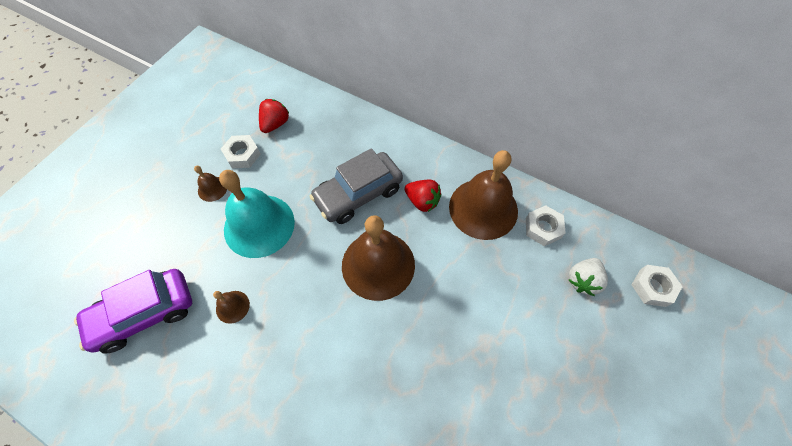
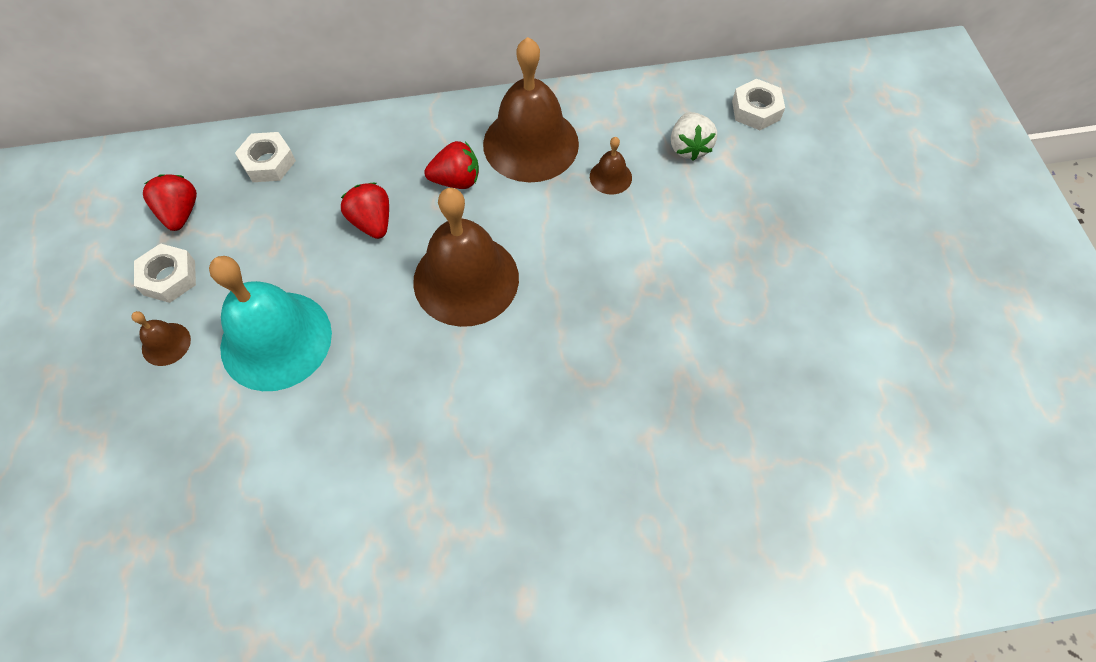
camera: 40 degrees left, 0 degrees up
(145, 314) = (218, 543): purple car -> none
(232, 306) = (330, 448): brown bell -> brown bell (610, 177)
(358, 194) = (372, 222): grey car -> red strawberry
(543, 228) = (609, 123): white nut -> white nut (268, 162)

